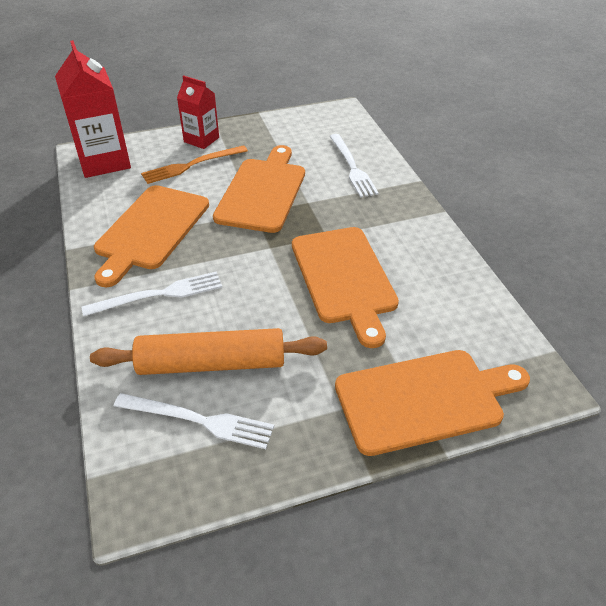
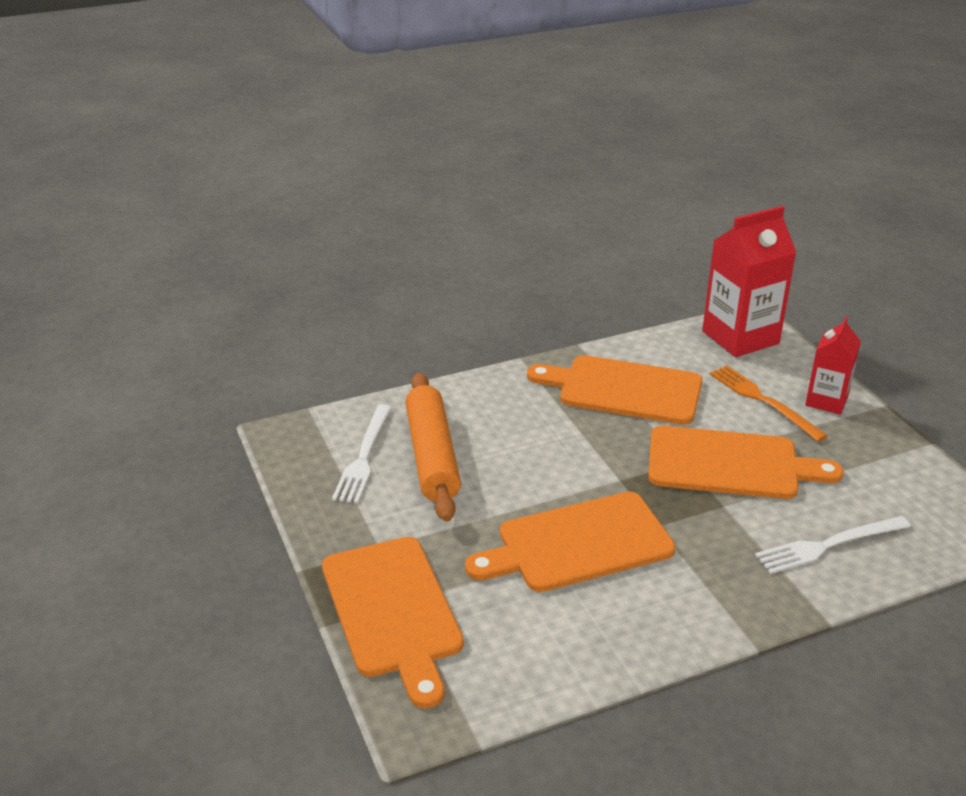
camera: 85 degrees right, 10 degrees down
(159, 294) = (522, 410): white fork -> none

